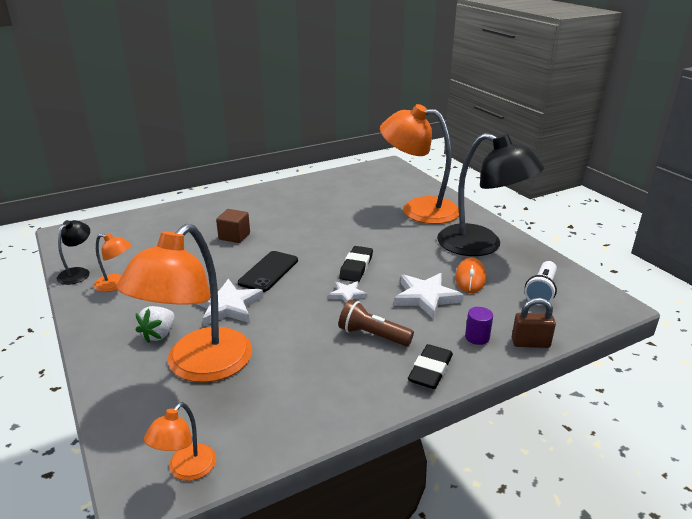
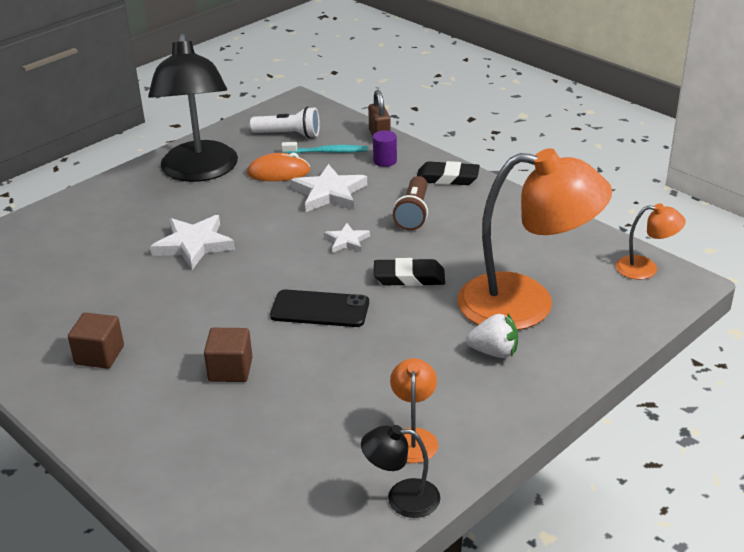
camera: 105 degrees left, 5 degrees up
(227, 306) = (412, 318): white star -> white star (194, 245)
(280, 203) = (99, 355): none -> brown cube
(356, 267) = (283, 246): black eraser -> black eraser (409, 277)
(418, 209) = (102, 224): orange lamp -> none
(481, 245) = (199, 171): black lamp -> black lamp turned 150 degrees clockwise
(503, 307) = (327, 152): none -> turquoise toothbrush

